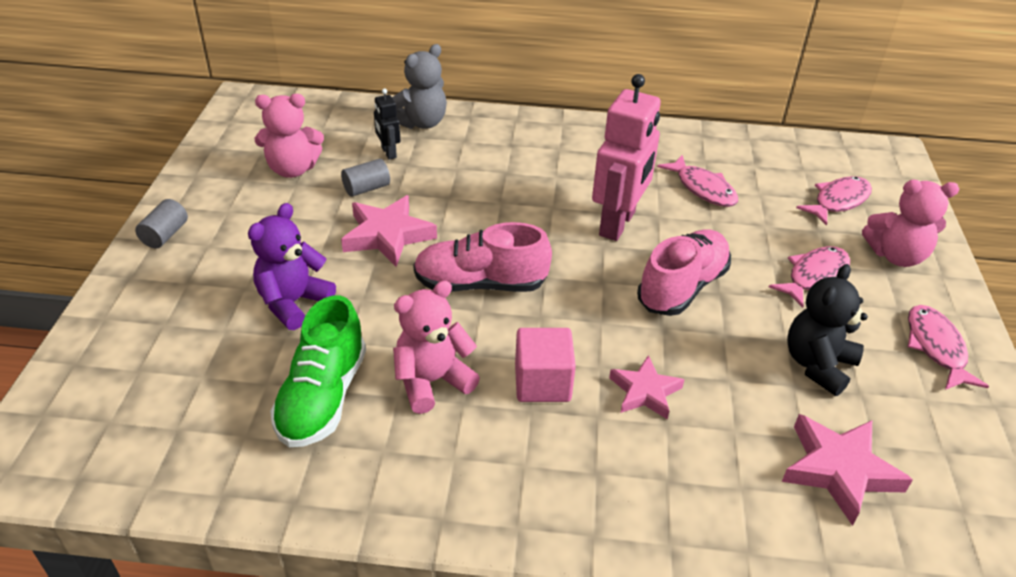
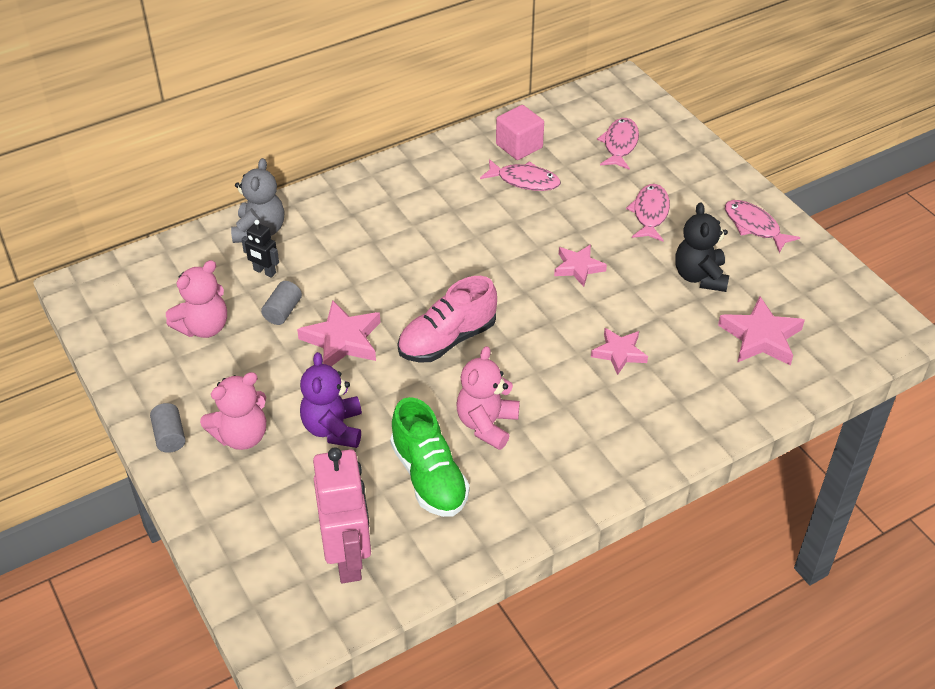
camera: 35 degrees left, 5 degrees up
(542, 383) = (554, 384): pink cube -> pink cube (519, 146)
(618, 224) = (494, 241): pink robot -> pink robot (348, 558)
(682, 287) = (578, 267): pink shoe -> pink star
(896, 256) = (686, 170): pink teddy bear -> pink teddy bear (241, 436)

